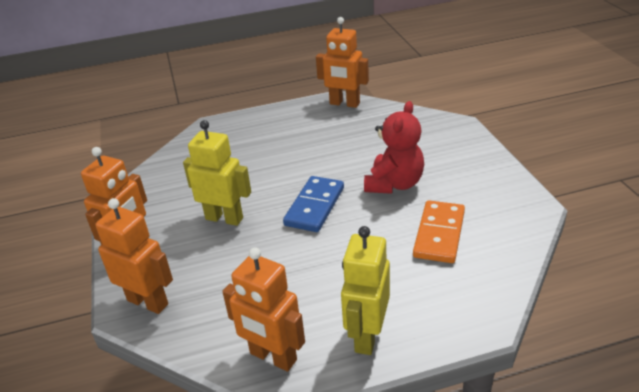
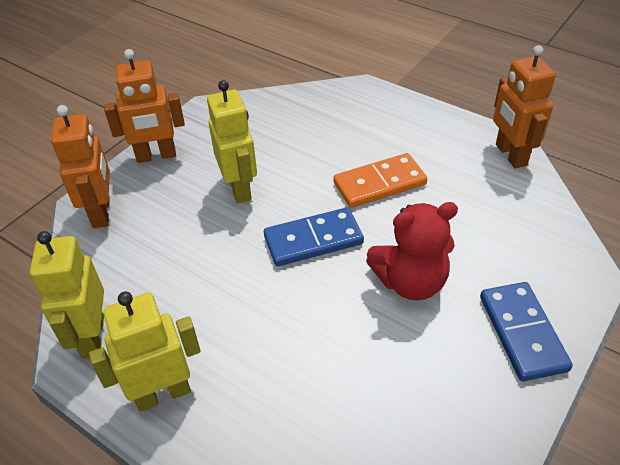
camera: 50 degrees right, 10 degrees up
(273, 357) = (92, 337): orange robot -> yellow robot
(439, 234) = (362, 371): orange domino -> orange domino (379, 183)
(471, 164) = (522, 333): none -> blue domino

